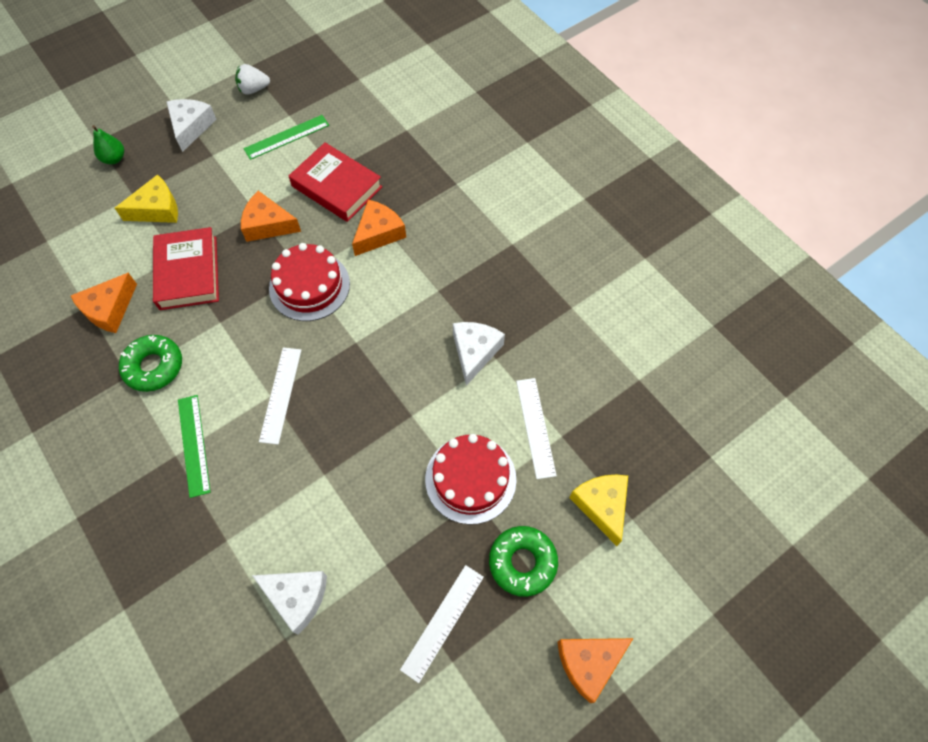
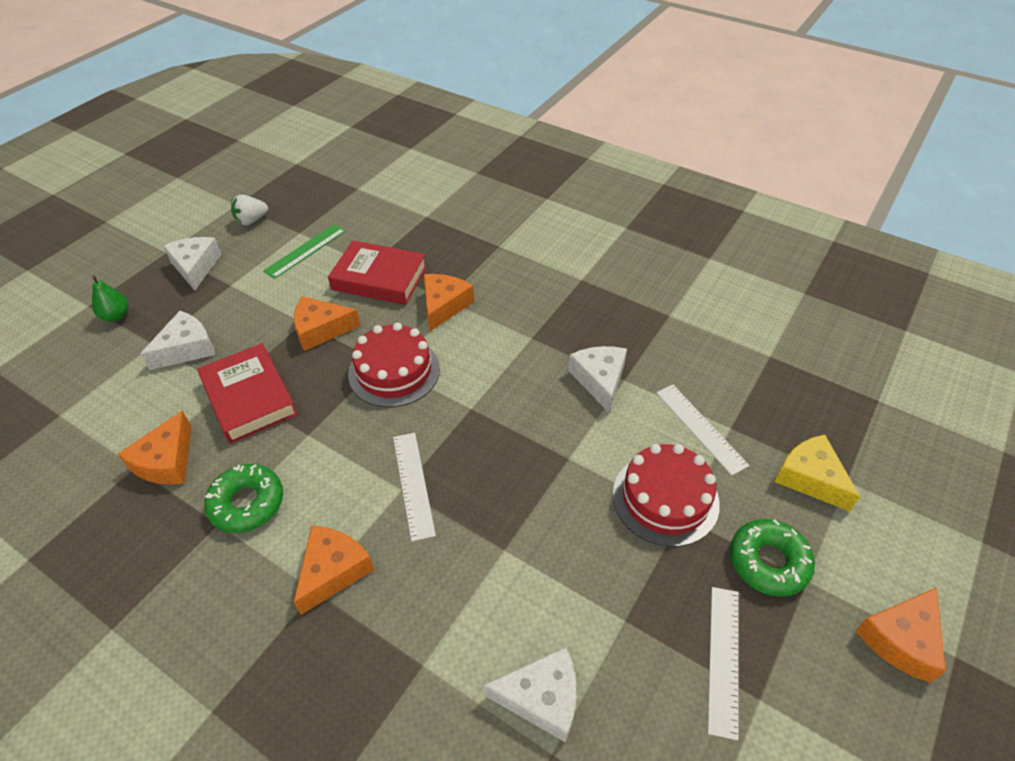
camera: 20 degrees left, 15 degrees down
(157, 209) = (187, 348): yellow cheese -> white cheese
(194, 445) = (333, 571): green ruler -> orange cheese

